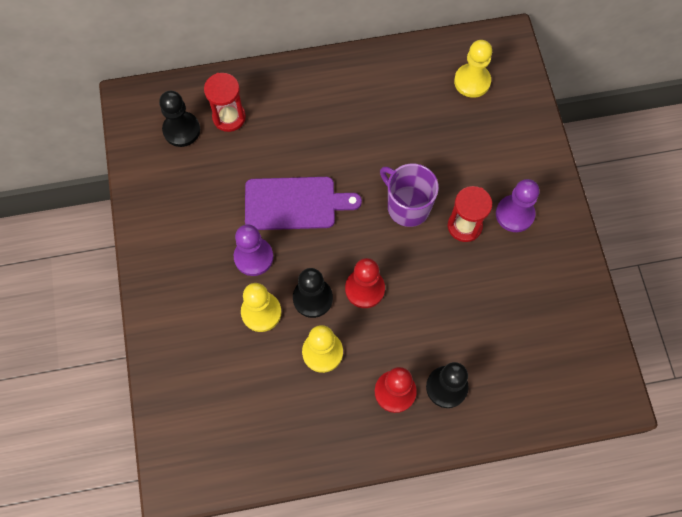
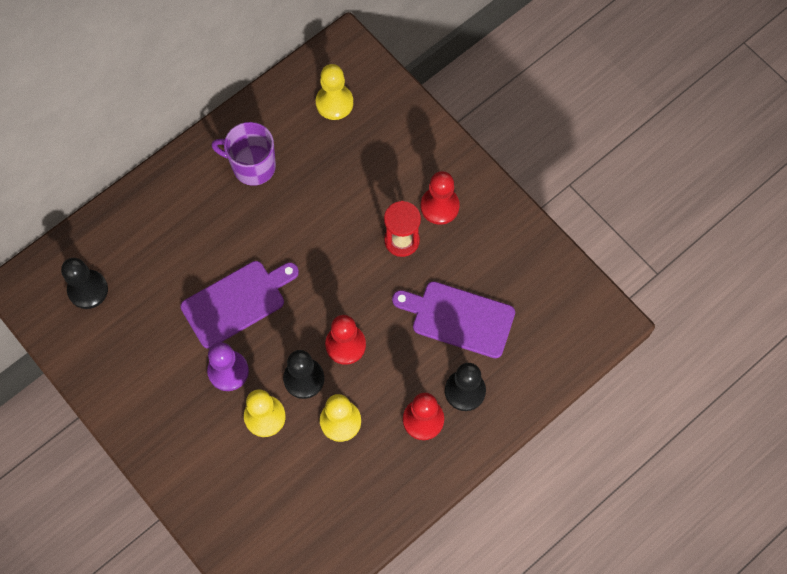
camera: 30 degrees left, 0 degrees up
(229, 117) = (126, 254): red hourglass -> none
(407, 206) = (341, 250): purple mug -> purple mug (252, 166)
(477, 320) = (458, 318): none -> purple cutting board
(514, 214) = (439, 206): purple pawn -> red pawn

